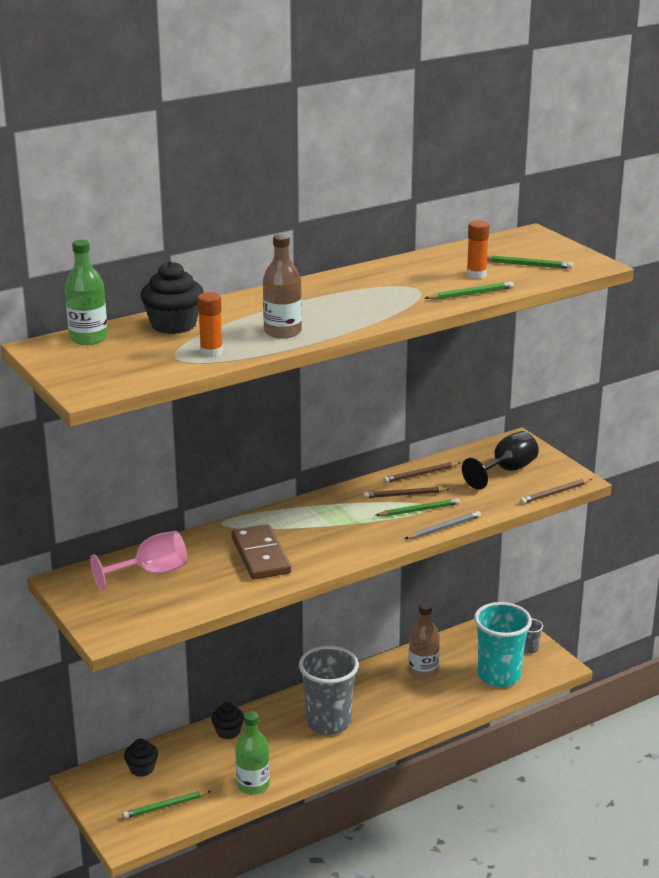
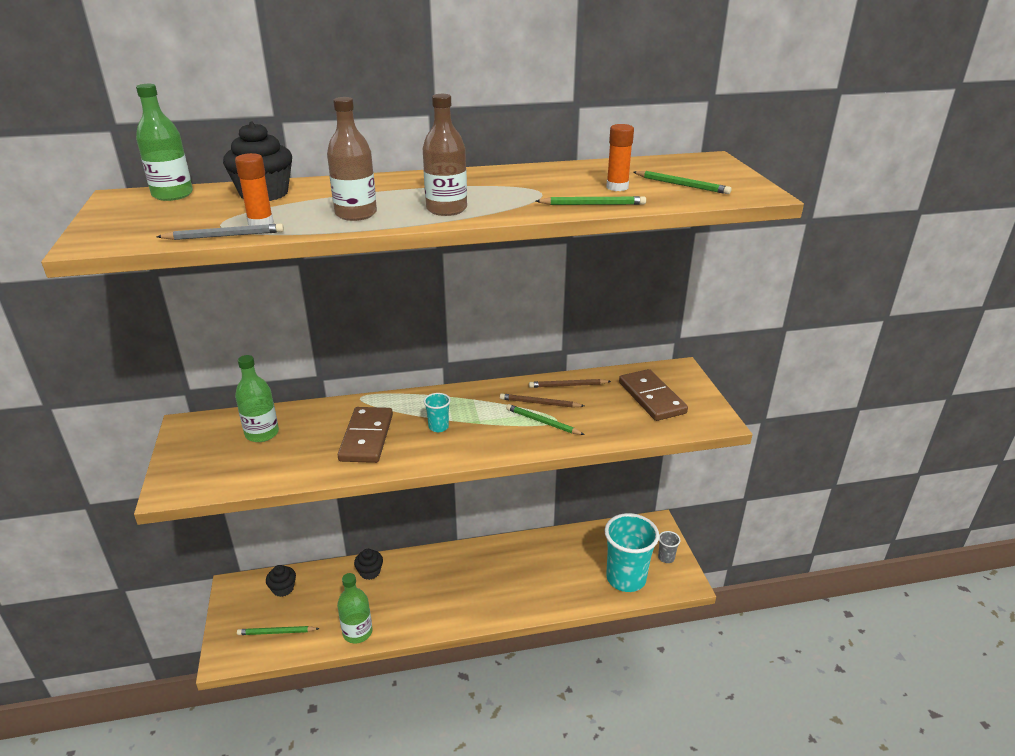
camera: 20 degrees right, 5 degrees up
(151, 573) = (262, 433): pink goblet -> green bottle
(323, 533) = (438, 427): none -> turquoise cup
(328, 722) = (455, 586): grey cup -> none
(419, 510) = (542, 422): green pencil -> green pencil turned 150 degrees counterclockwise
(423, 671) = (561, 556): brown bottle -> brown bottle (446, 209)
(444, 528) = (554, 446): grey pencil -> grey pencil (224, 236)
(506, 471) = (652, 398): black goblet -> brown domino
(555, 493) = (687, 431): brown pencil -> none

